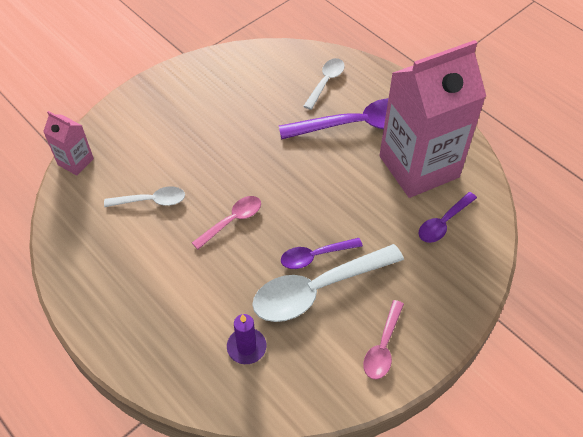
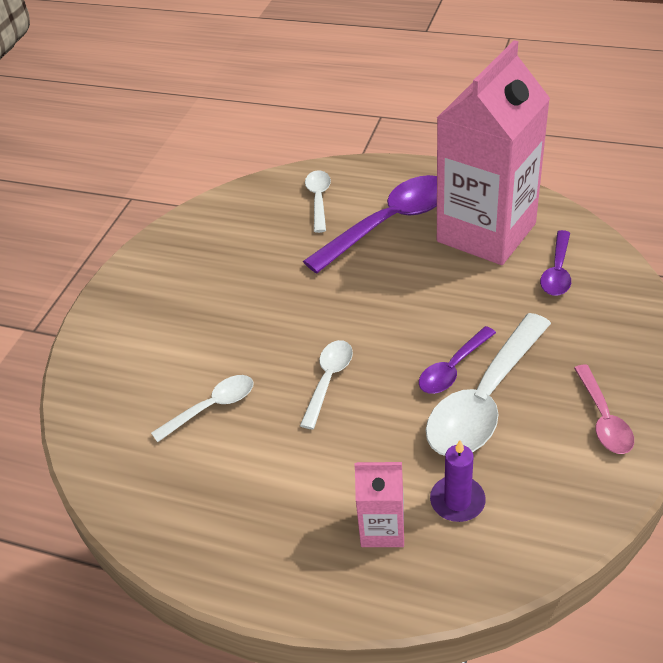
camera: 25 degrees left, 10 degrees down
(75, 162) = (78, 412): pink carton -> pink carton (382, 528)
(232, 221) = (328, 380): pink spoon -> white spoon

